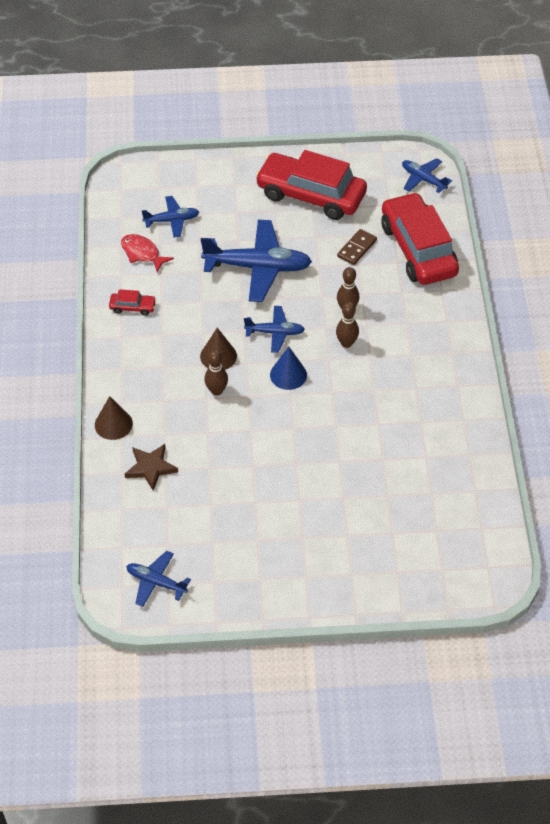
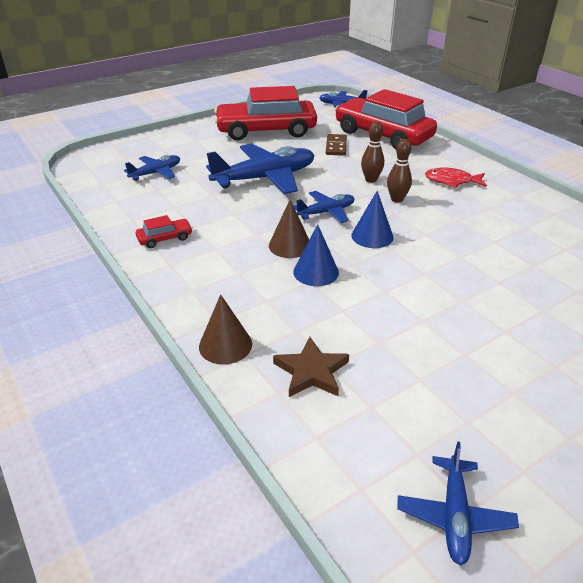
camera: 30 degrees left, 15 degrees down
(142, 253) = (144, 200): red fish -> red fish (451, 181)
(156, 582) = (454, 516): blue plane -> blue plane turned 75 degrees counterclockwise
(216, 391) = (316, 272): brown bowling pin -> blue cone

